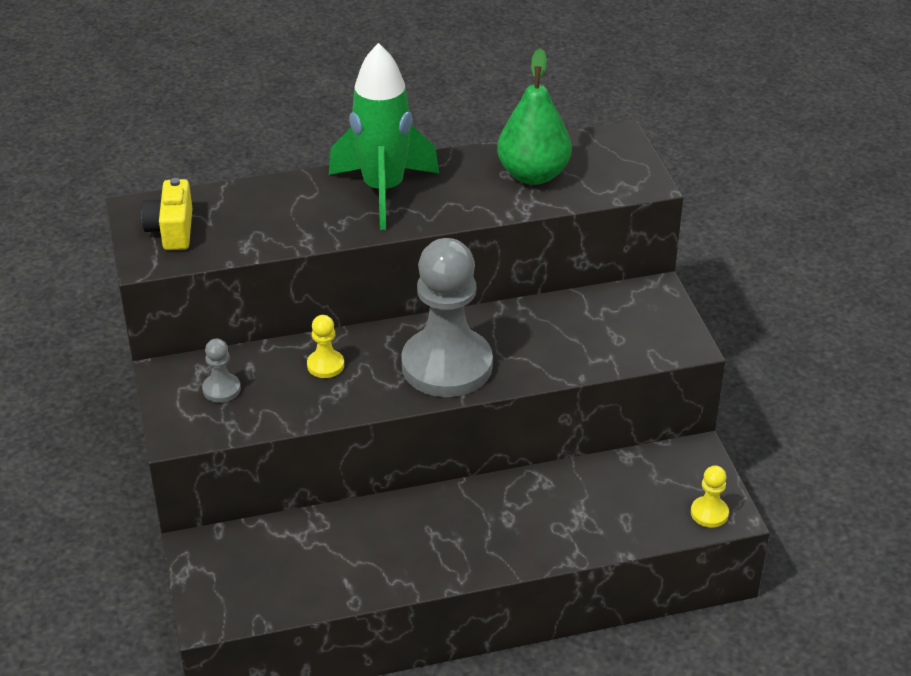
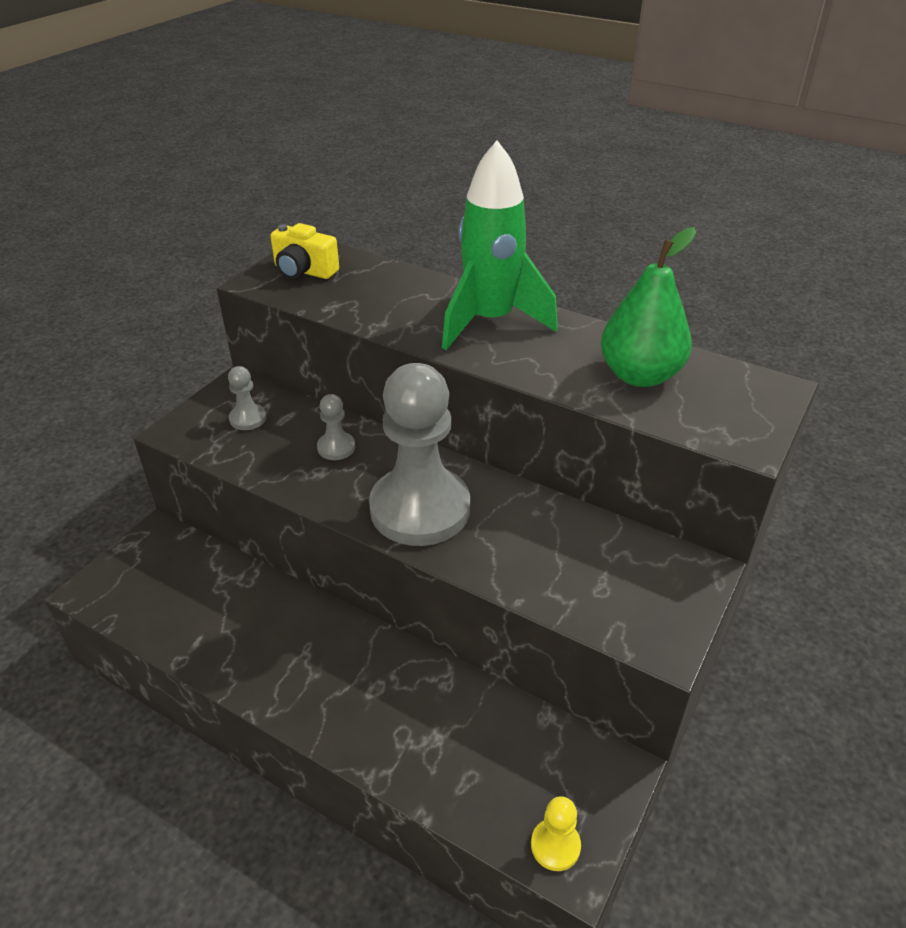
camera: 45 degrees right, 0 degrees up
(172, 230) = (304, 271): yellow camera -> yellow camera turned 105 degrees counterclockwise
(325, 365) = (336, 447): yellow pawn -> grey pawn

